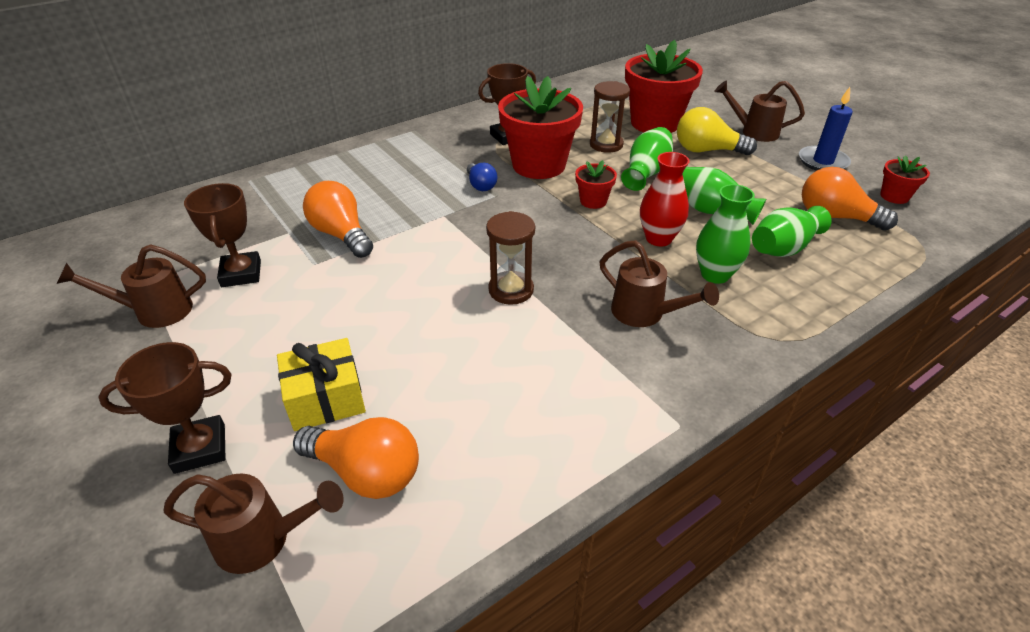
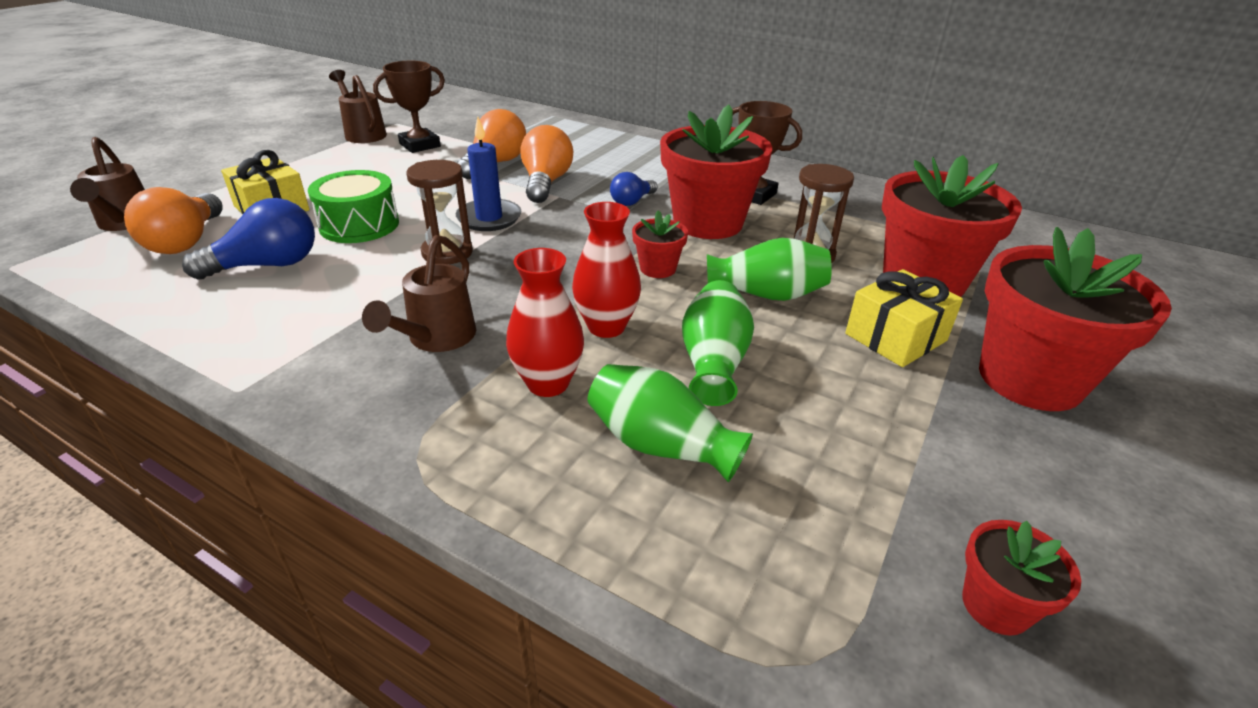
camera: 65 degrees right, 5 degrees down
(200, 448) = (218, 183): brown trophy -> none
(418, 336) = (359, 225): none -> green drum
(468, 404) = (267, 265): none -> blue light bulb
(707, 151) = (895, 337): yellow light bulb -> yellow gift
(715, 274) = (548, 383): green vase -> red vase
(754, 132) = (1030, 379): brown watering can -> red flower pot
(823, 162) = (1023, 478): blue candle -> blue candle (489, 218)
(835, 217) = (816, 506): orange light bulb -> orange light bulb (546, 183)

